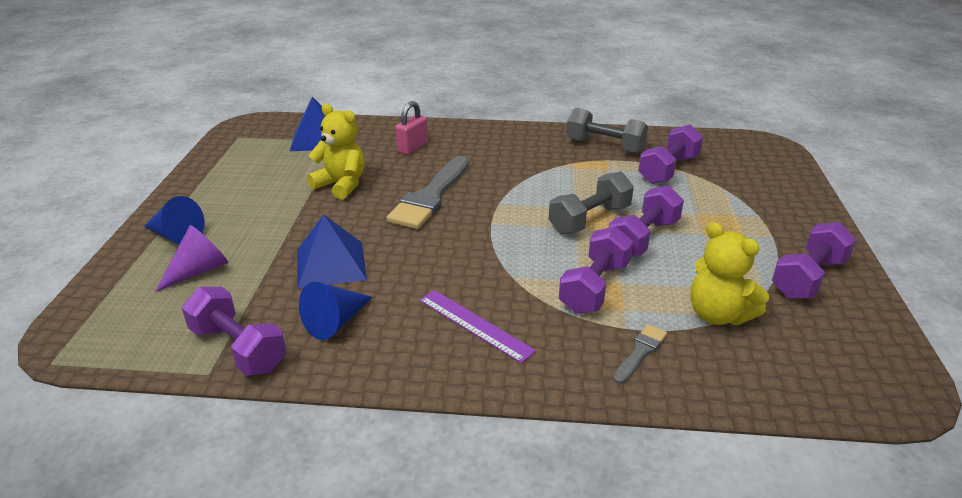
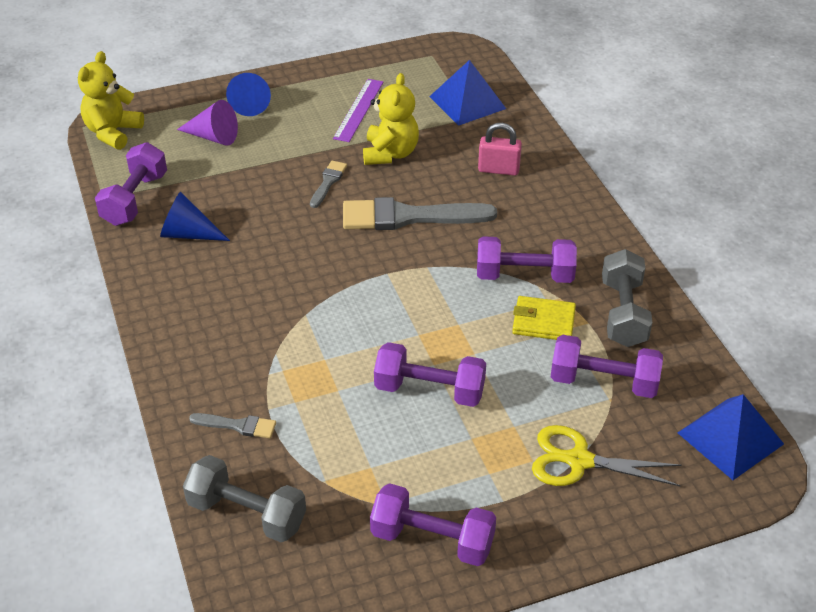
camera: 65 degrees right, 10 degrees up
(330, 264) = (261, 200): blue pyramid -> blue pyramid (730, 438)
(345, 223) = (328, 182): none -> grey brush
(475, 324) = (224, 312): purple ruler -> purple ruler (359, 110)
(589, 219) = (440, 341): grey dumbbell -> grey dumbbell (247, 513)
(594, 287) = (319, 373): purple dumbbell -> purple dumbbell (524, 275)
(595, 174) = (543, 322): none -> yellow wallet
(718, 315) = (322, 472): yellow teddy bear -> yellow teddy bear (113, 132)
(741, 198) = (579, 461): none -> yellow scissors

